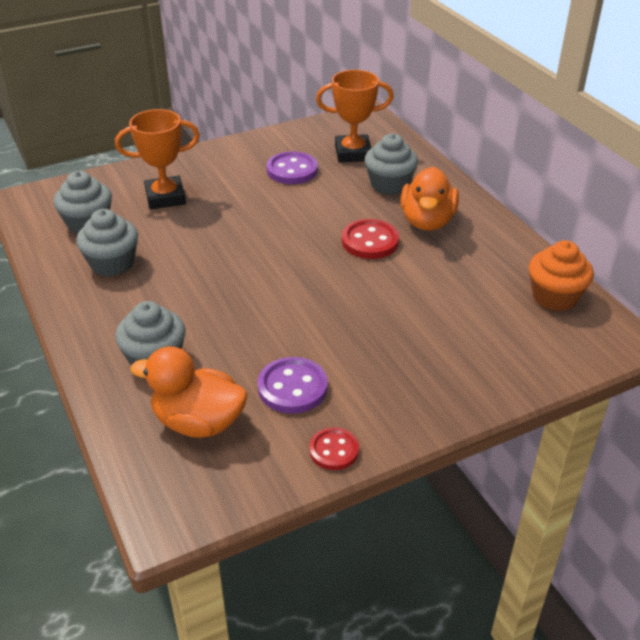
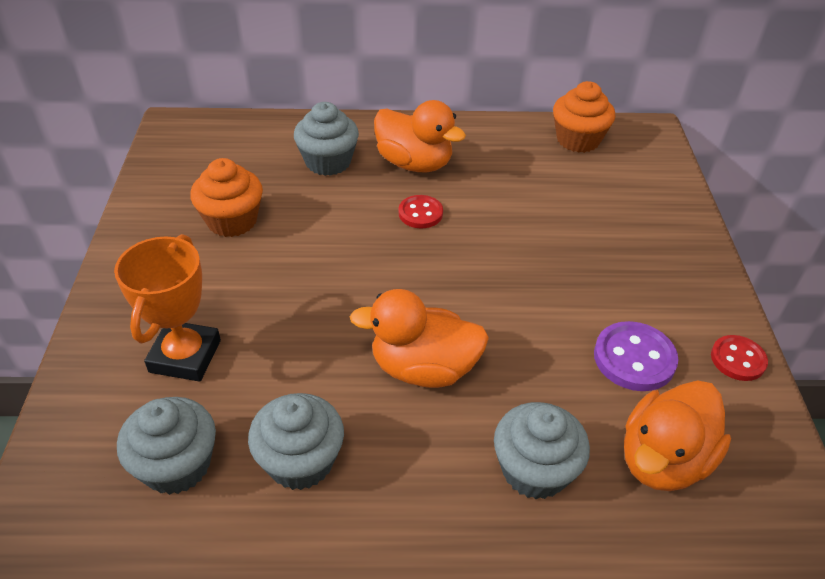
camera: 65 degrees left, 5 degrees up
(214, 288) = (423, 368): none -> orange duck
(292, 170) = (232, 221): purple button -> orange cupcake
(353, 153) = (242, 163): orange trophy -> none
(370, 241) = (420, 213): red button -> red button, size x0.66

